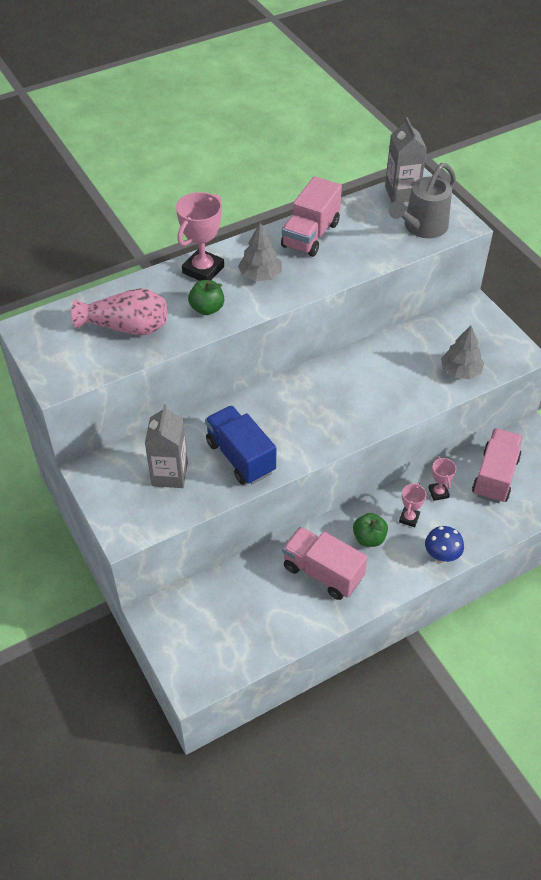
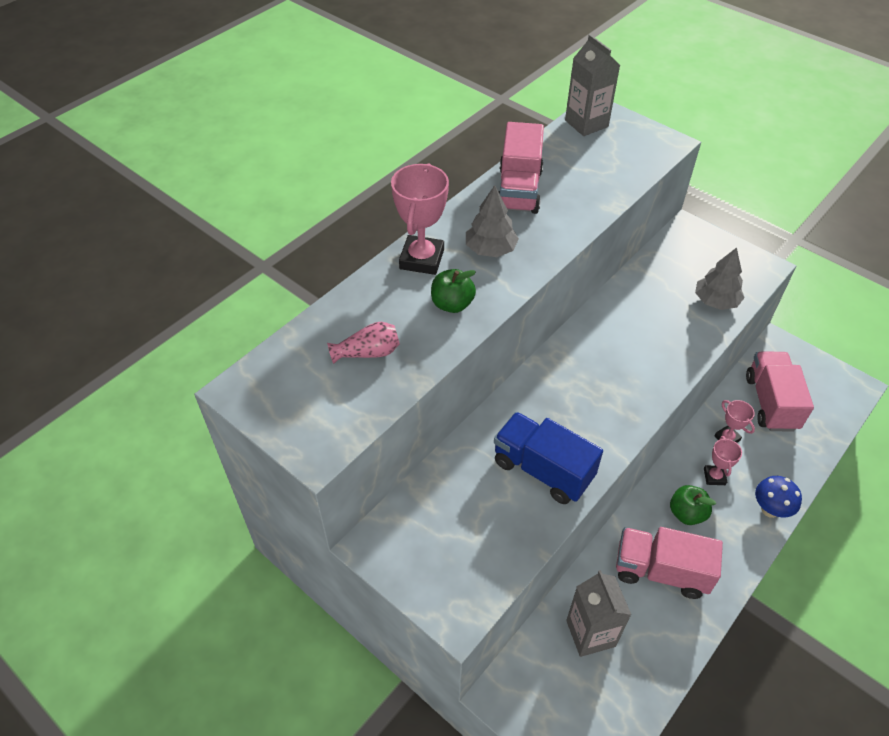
camera: 20 degrees left, 0 degrees up
(126, 327) = (368, 353): pink vase -> pink vase, size x0.59
(169, 474) = (473, 518): grey carton -> grey carton (590, 633)
(421, 227) = (629, 155): grey watering can -> none

